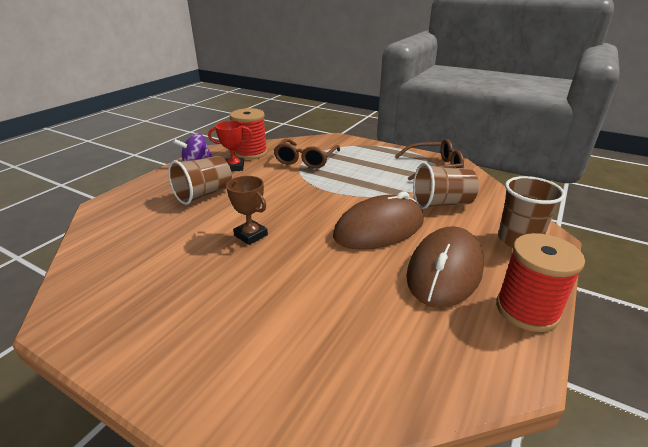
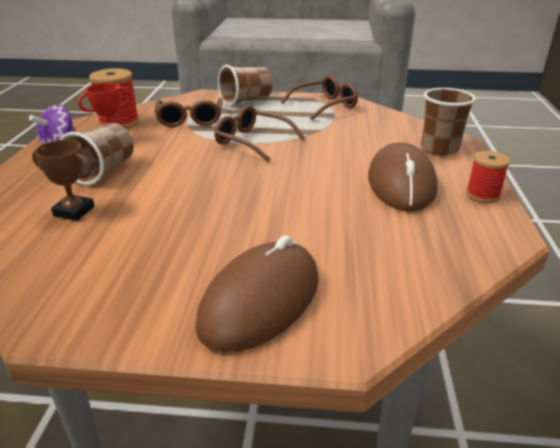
camera: 25 degrees left, 0 degrees up
(251, 235) = (196, 196): brown trophy -> brown trophy (74, 211)
(339, 192) = (252, 141): none -> brown glasses
(379, 228) = (318, 164): brown mouse -> brown mouse (260, 300)
(442, 203) = (356, 133): brown cup -> brown cup (246, 100)
(527, 310) = (482, 195): red spool -> red spool, size x0.63

